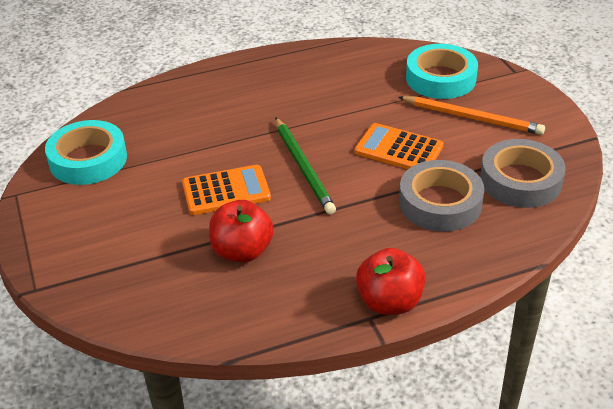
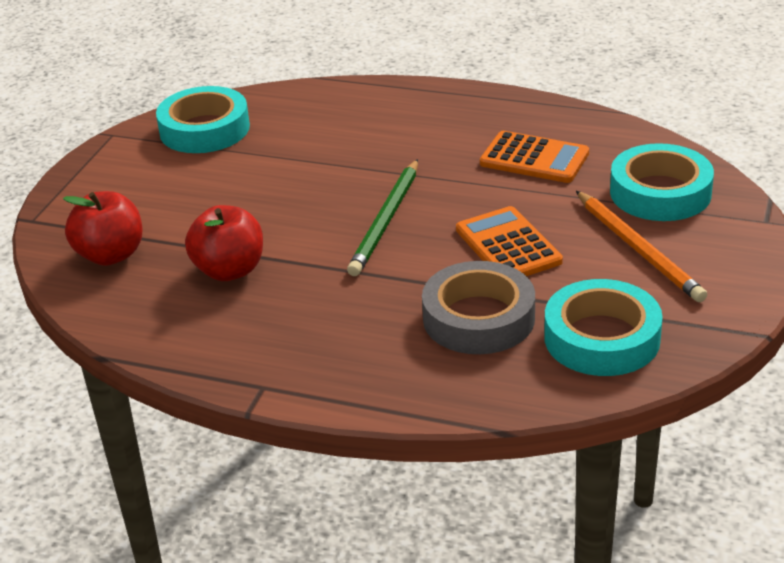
camera: 40 degrees right, 5 degrees down
(226, 191) = (285, 210): orange calculator -> orange calculator (534, 158)
(389, 302) = (299, 383): red apple -> red apple (111, 255)
(520, 180) = (602, 338): grey tape -> turquoise tape

